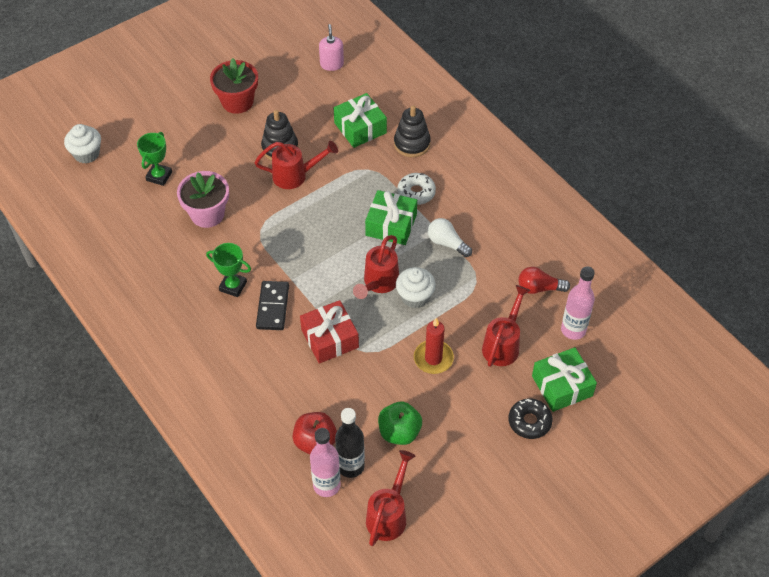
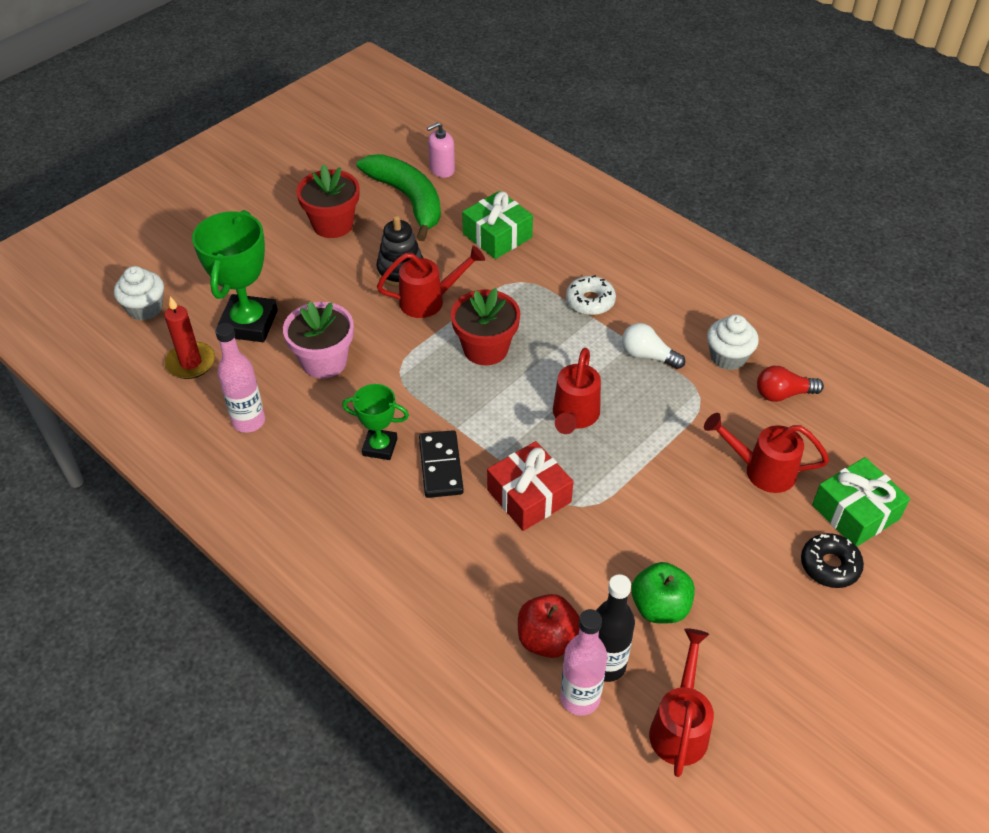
camera: 10 degrees left, 5 degrees down
(159, 176) = (249, 323): green trophy -> green trophy, size x1.76
(299, 88) = (408, 200): none -> green banana
(327, 220) = (485, 349): none -> red flower pot
(332, 64) = (442, 169): pink soap dispenser -> pink soap dispenser turned 105 degrees counterclockwise
(391, 225) = (569, 343): green gift -> none
(412, 144) = (567, 246): black stacking toy -> none
(415, 297) = (627, 427): white cupcake -> white cupcake (728, 357)
(433, 358) = (675, 502): red candle -> red candle (191, 363)
(503, 344) = (761, 470): red watering can -> red watering can turned 90 degrees counterclockwise
(573, 330) = (844, 439): pink bottle -> pink bottle (249, 421)

